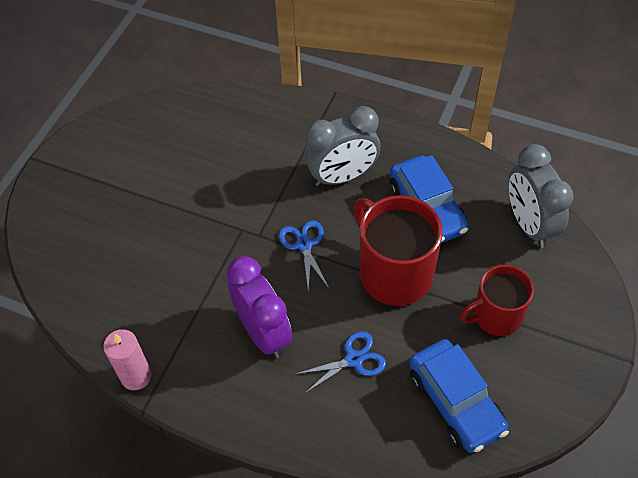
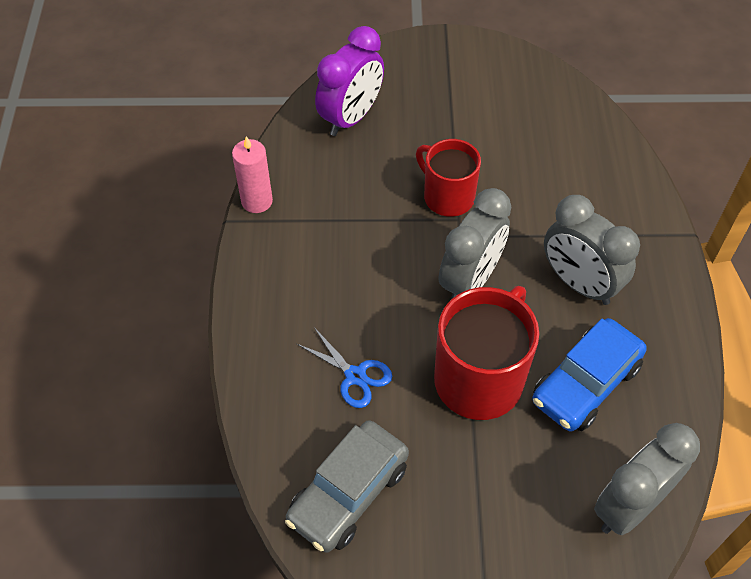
camera: 65 degrees right, 0 degrees up
(263, 332) = (348, 284): purple clock -> purple clock (351, 117)
(304, 244) = (470, 280): blue scissors -> grey clock
(455, 402) = (348, 493): blue car -> grey car
(495, 316) = (478, 504): red mug -> red mug (447, 196)

